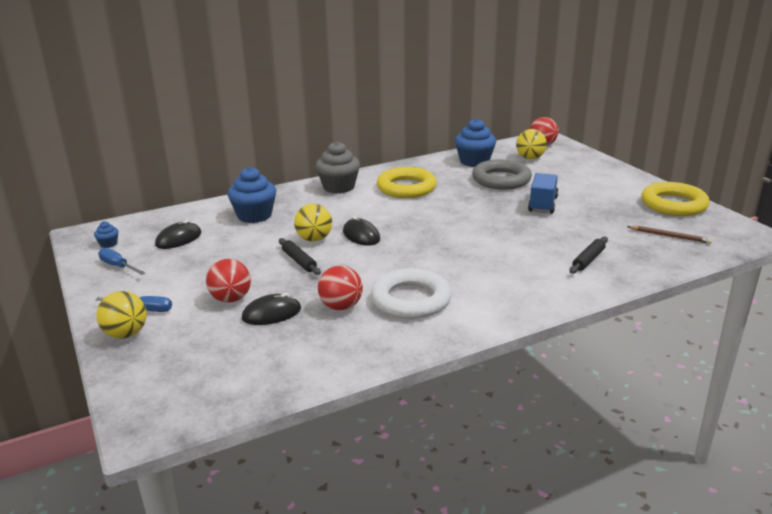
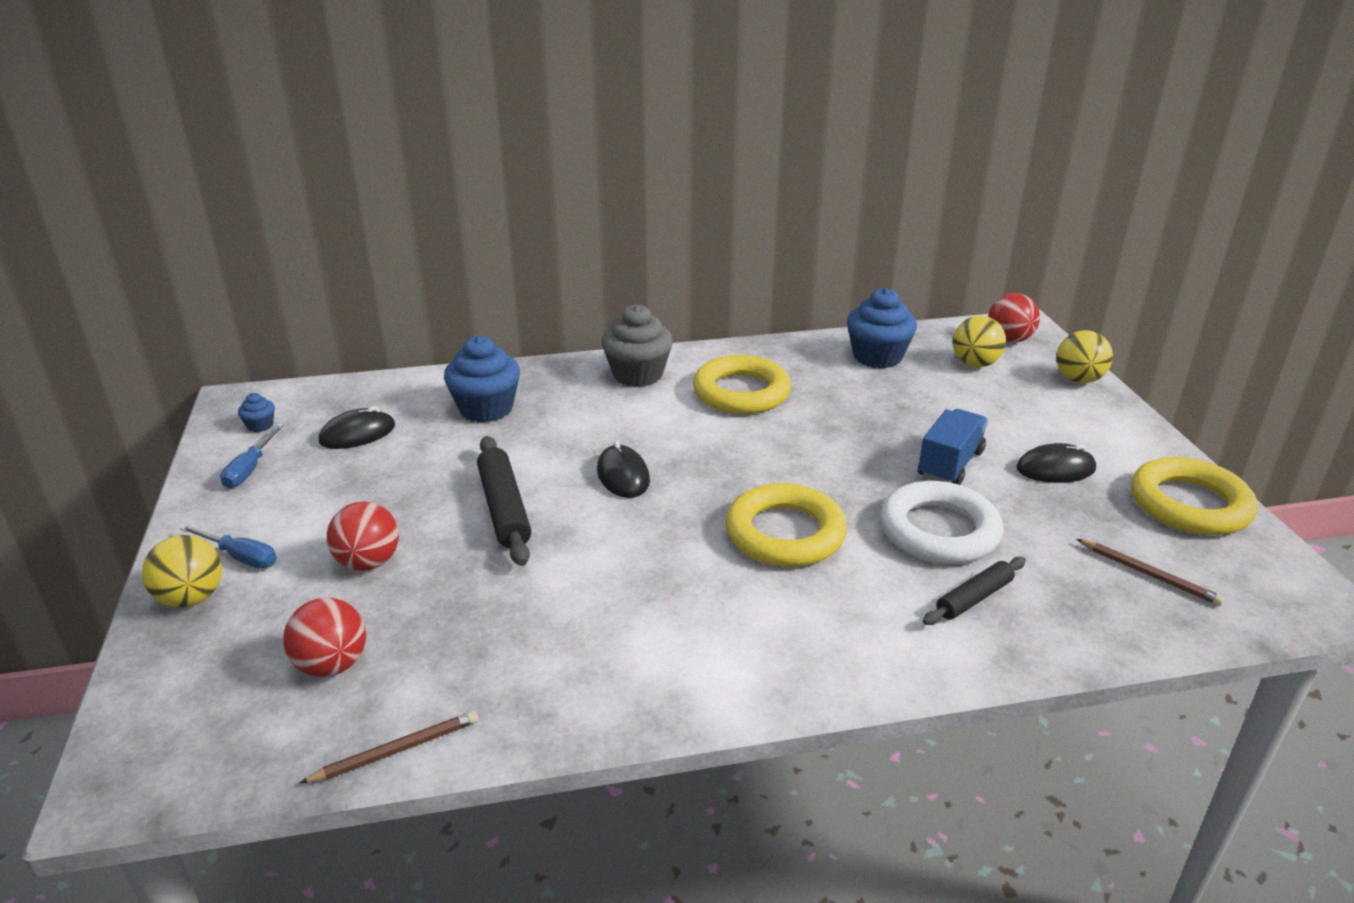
camera: 15 degrees right, 5 degrees up
(118, 266) = (250, 469): blue screwdriver -> blue screwdriver turned 135 degrees counterclockwise
(272, 314) = (411, 604): black mouse -> black mouse (1055, 469)
(299, 261) = (504, 508): black rolling pin -> black rolling pin, size x1.59
(309, 379) = (396, 750): none -> brown pencil
(314, 239) = (549, 469): yellow ball -> yellow ball (1078, 379)
(341, 306) = (519, 612): red ball -> red ball (332, 665)
(411, 300) = (634, 622): white ring -> white ring (939, 531)
(471, 248) = (785, 533): none -> yellow ring
(501, 180) = (904, 400): grey ring -> none

